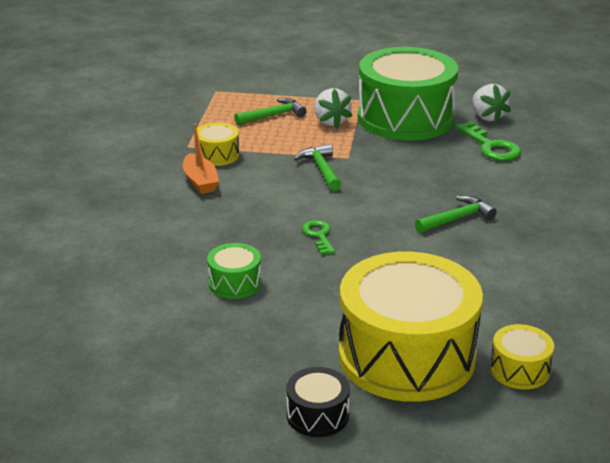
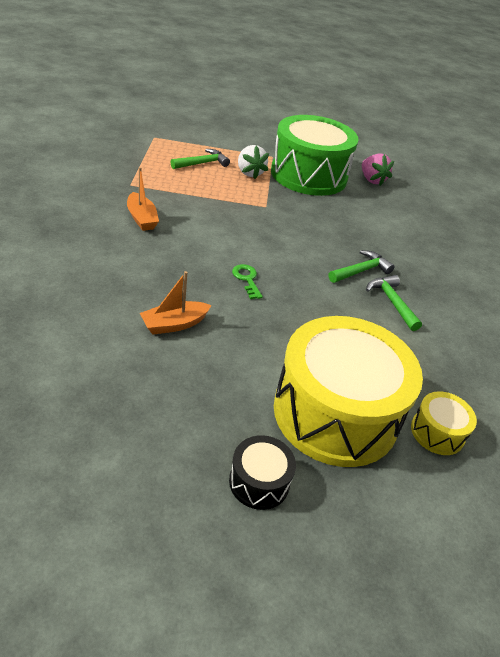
camera: 10 degrees left, 10 degrees up
(217, 155) = (156, 195): yellow drum -> none
(235, 283) = (174, 324): green drum -> orange boat
(321, 169) = (245, 215): green hammer -> green hammer (392, 302)
(487, 117) = (372, 180): white strawberry -> pink strawberry
(490, 146) = (378, 206): green key -> none

